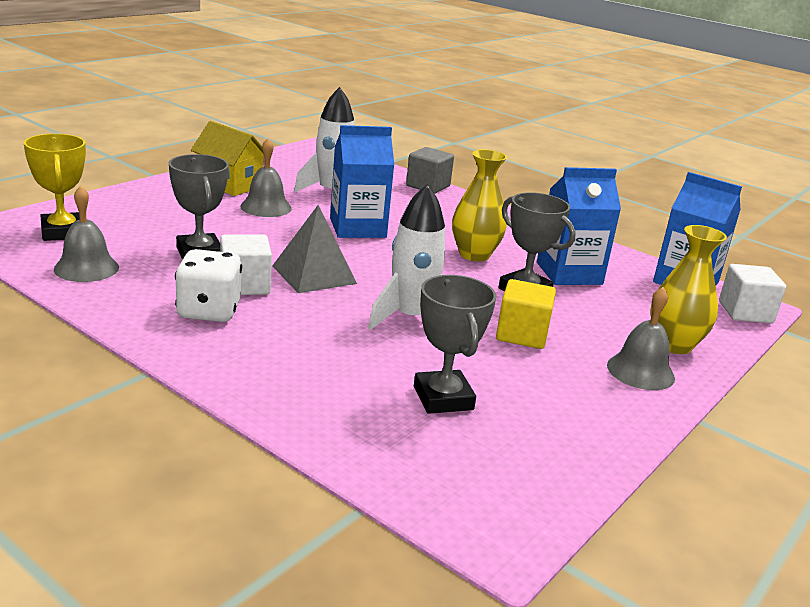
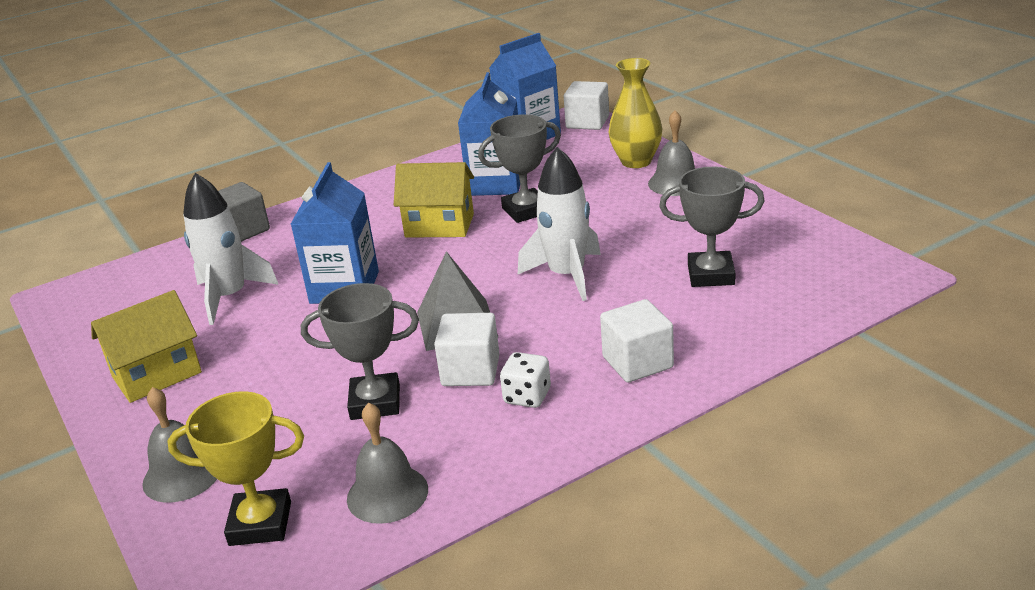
camera: 65 degrees left, 5 degrees up
(209, 311) = (527, 396): white dice -> white dice, size x0.65
(266, 207) = (252, 348): grey bell -> grey bell (182, 475)
(267, 360) = (637, 362): none -> white cube
(474, 255) = (439, 225): yellow vase -> yellow house
(522, 334) = (608, 224): yellow cube -> none

